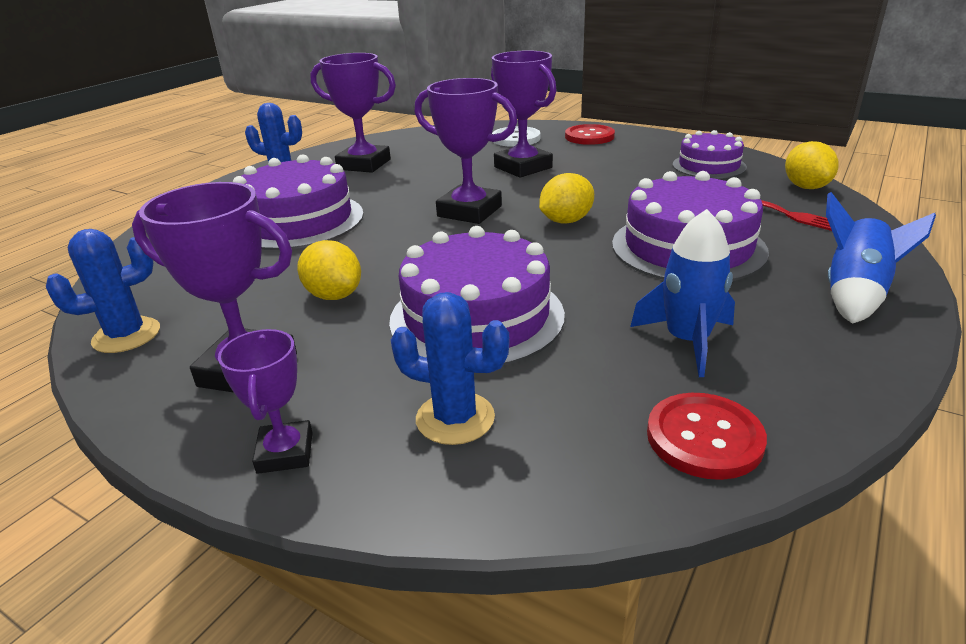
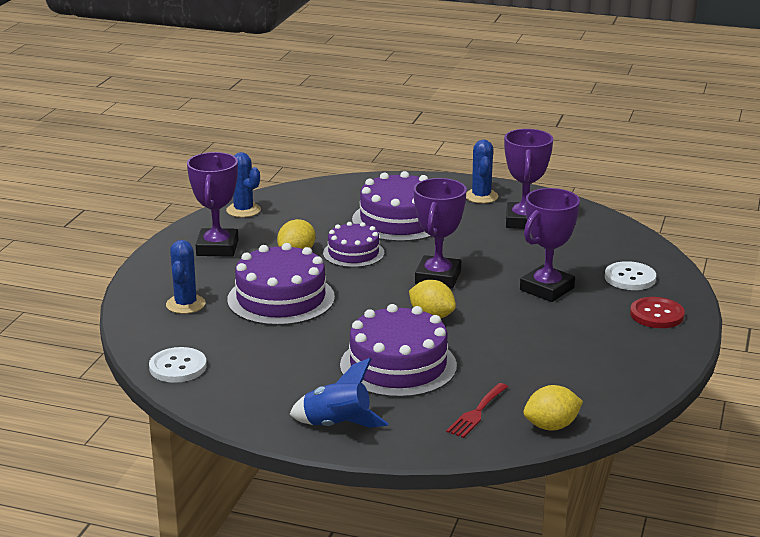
camera: 75 degrees right, 5 degrees down
(285, 452) = (158, 270): purple trophy -> none
(687, 341) = (266, 363): blue rocket -> none
(704, 438) = (178, 367): red button -> white button
(709, 166) = (592, 379): purple cake -> purple cake (353, 253)

